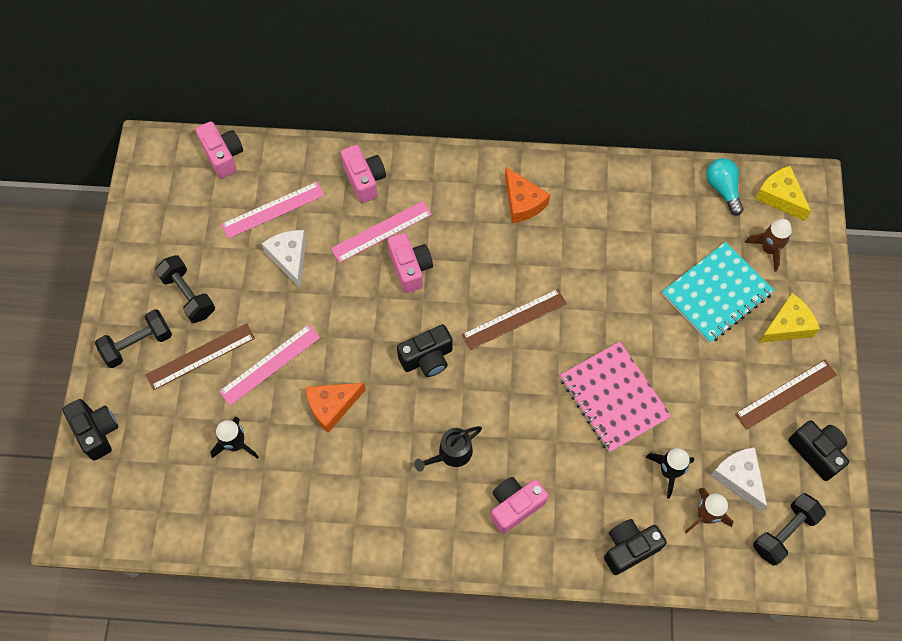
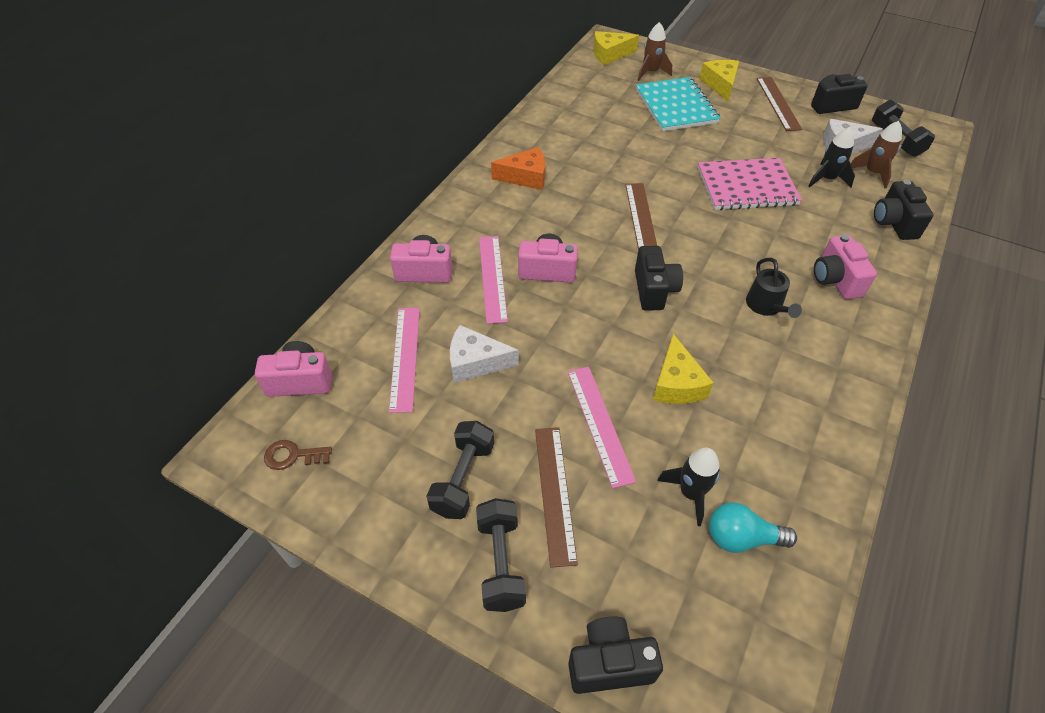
camera: 65 degrees left, 15 degrees down
(164, 186) = (293, 456): none -> brown key
(188, 295) = (463, 478): black dumbbell -> black dumbbell turned 60 degrees counterclockwise
(332, 406) = (676, 383): orange cheese -> yellow cheese
(722, 189) = (586, 75): turquoise light bulb -> turquoise light bulb (741, 538)

